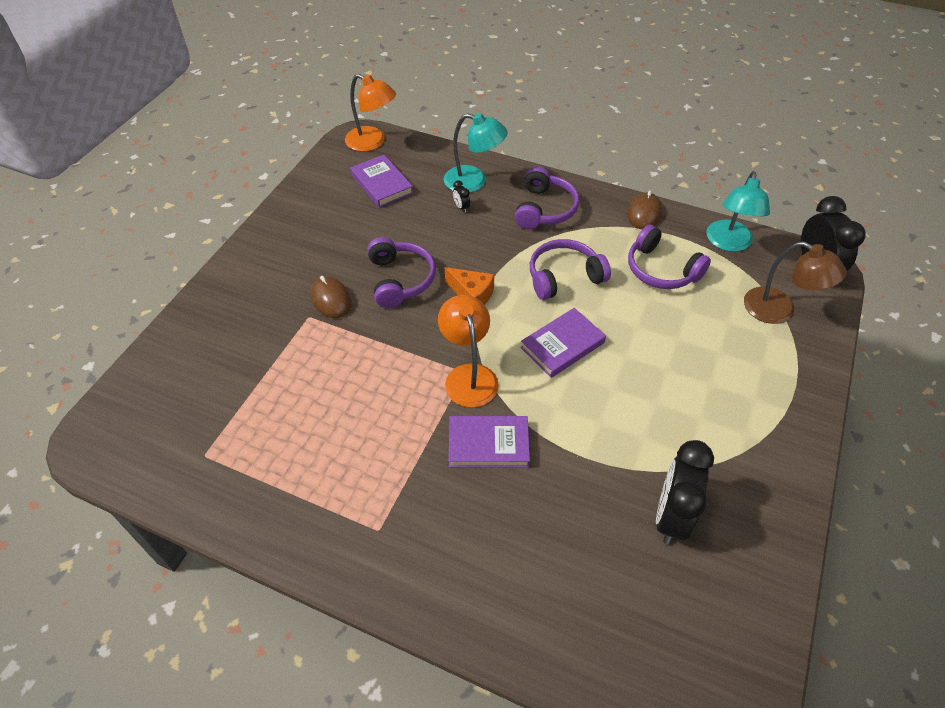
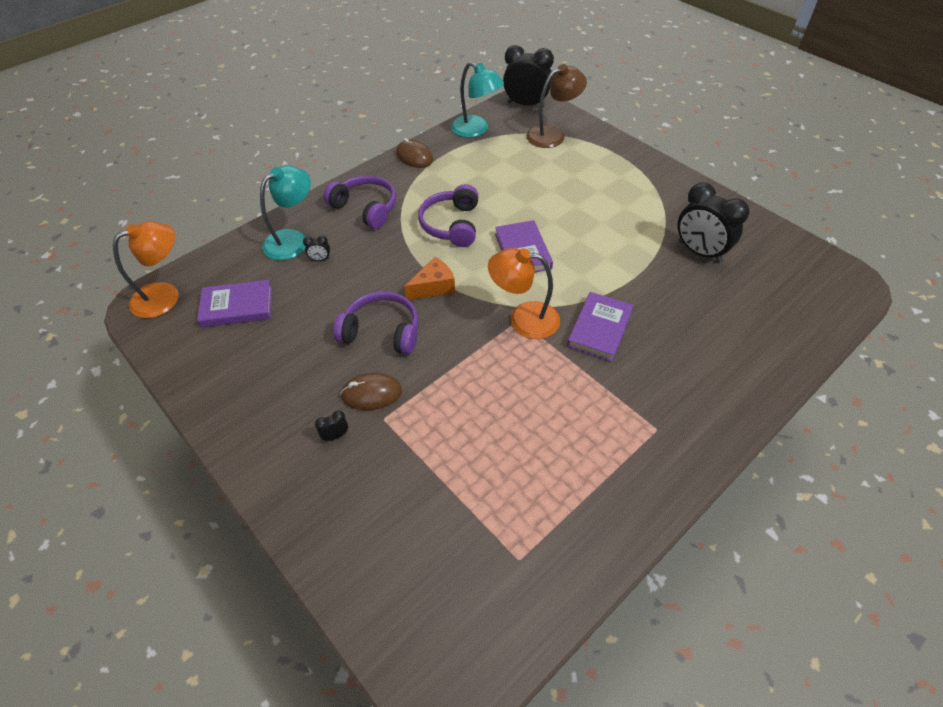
camera: 65 degrees left, 0 degrees up
(281, 294) = (335, 436): none -> black clock
(661, 270) = (479, 171): purple headphones -> none

